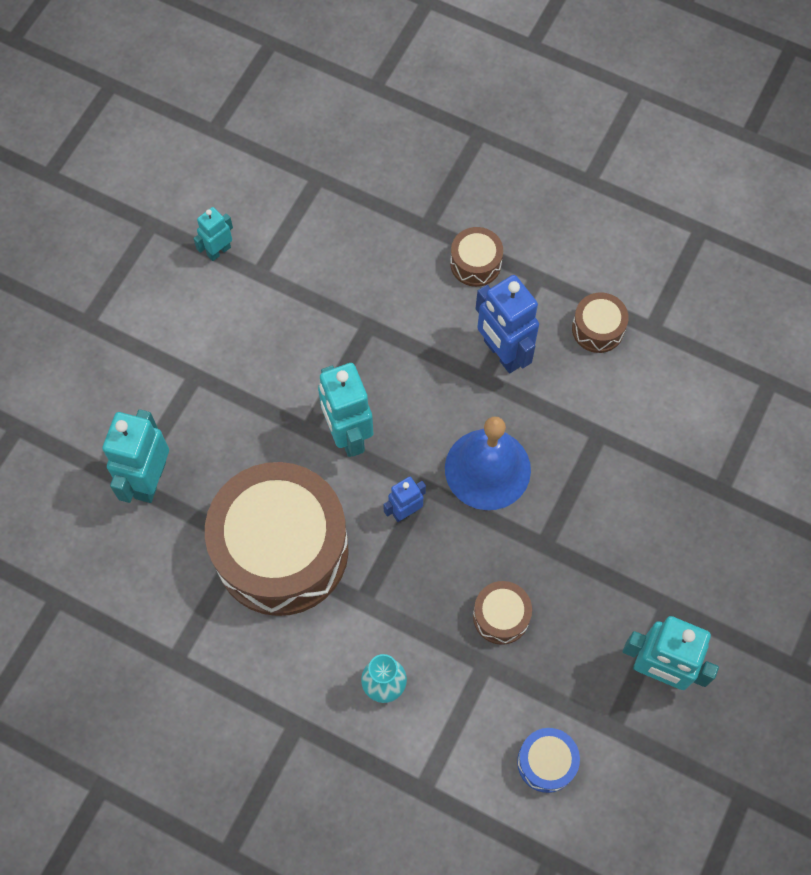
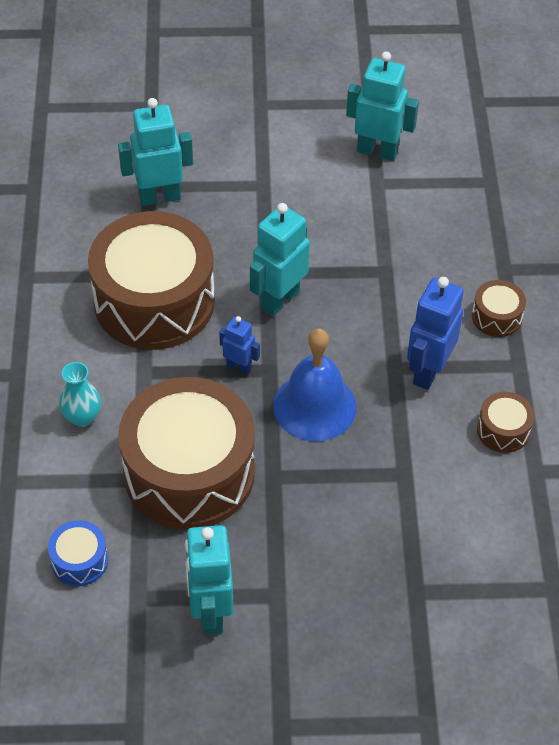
camera: 60 degrees right, 15 degrees down
(218, 251) = (377, 151): turquoise robot -> turquoise robot, size x1.81
(501, 616) = (189, 472): brown drum -> brown drum, size x2.41

